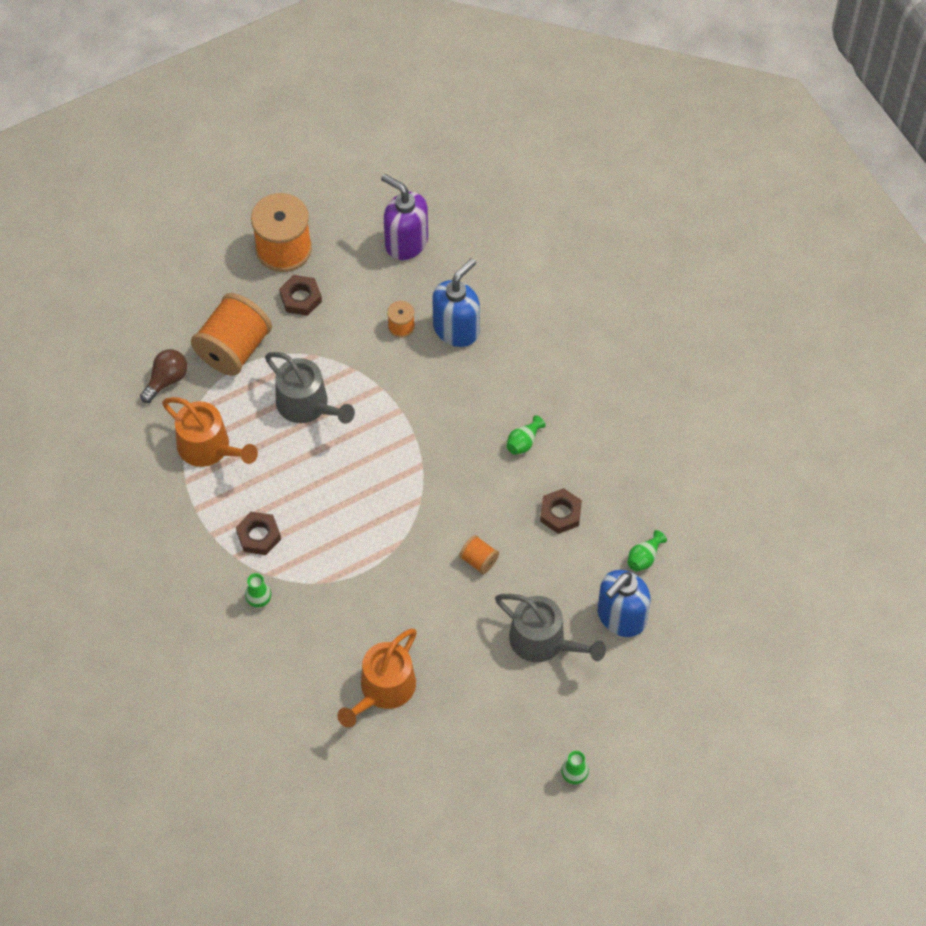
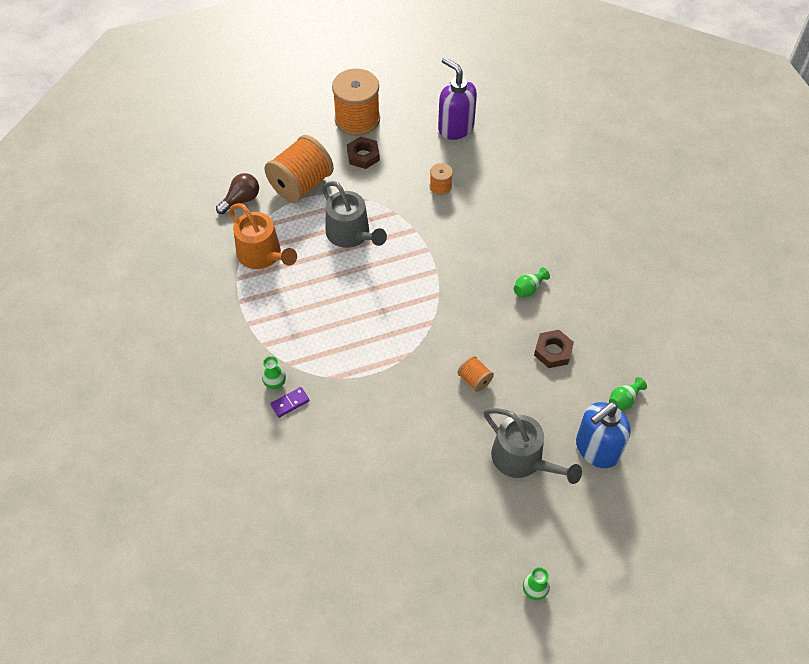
camera: 10 degrees right, 5 degrees down
(258, 536) = (287, 330): brown nut -> none
(280, 619) = (290, 403): none -> purple domino
(384, 689) = (369, 479): orange watering can -> none
(456, 329) = (485, 195): blue soap dispenser -> none

